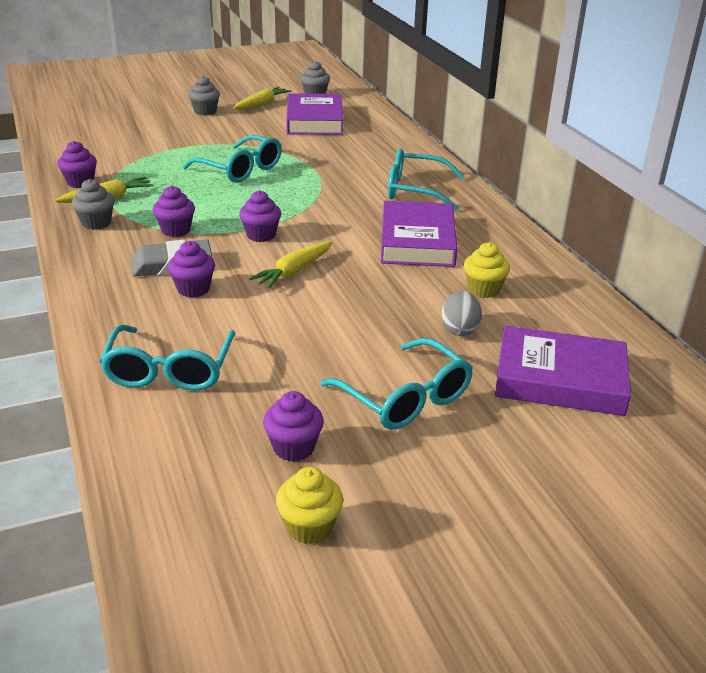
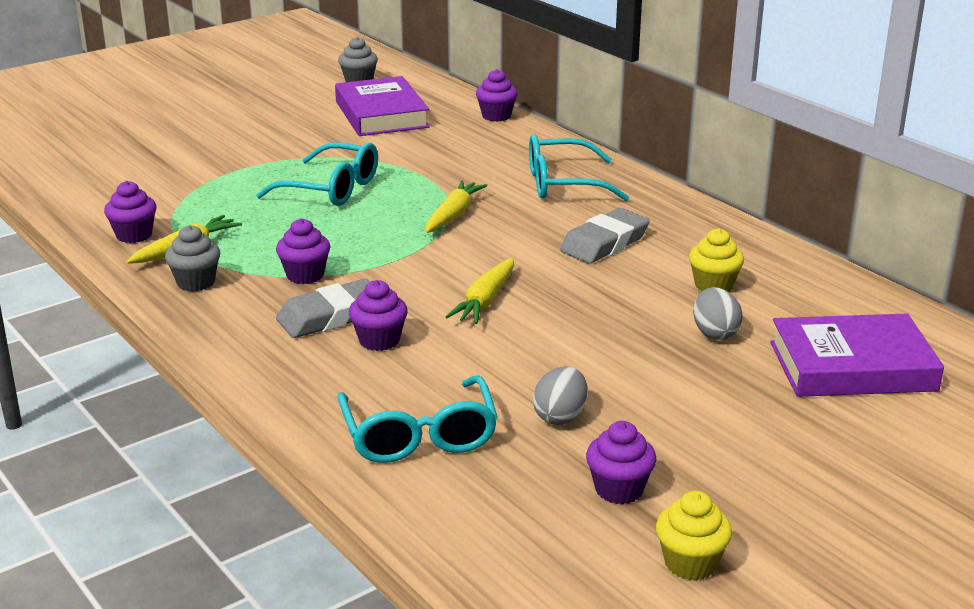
camera: 15 degrees left, 5 degrees down
(205, 111) = (230, 121): grey cupcake -> none
(261, 235) = (415, 265): purple cupcake -> purple cupcake (496, 116)
(262, 104) = (299, 102): yellow carrot -> yellow carrot (453, 215)
(288, 376) = (560, 416): none -> grey egg
(404, 397) = (703, 415): turquoise glasses -> none
(417, 241) = (604, 243): purple book -> grey eraser

